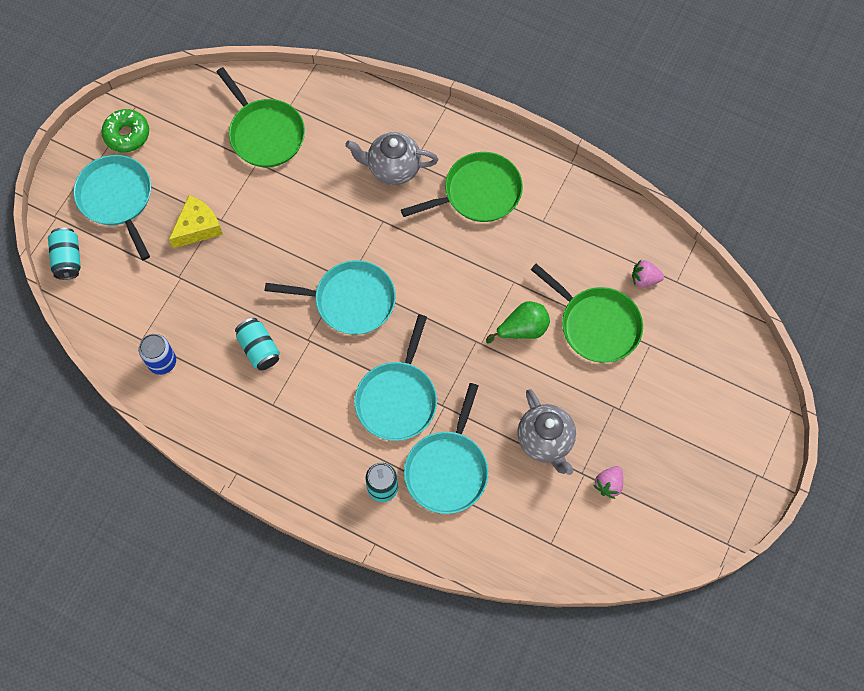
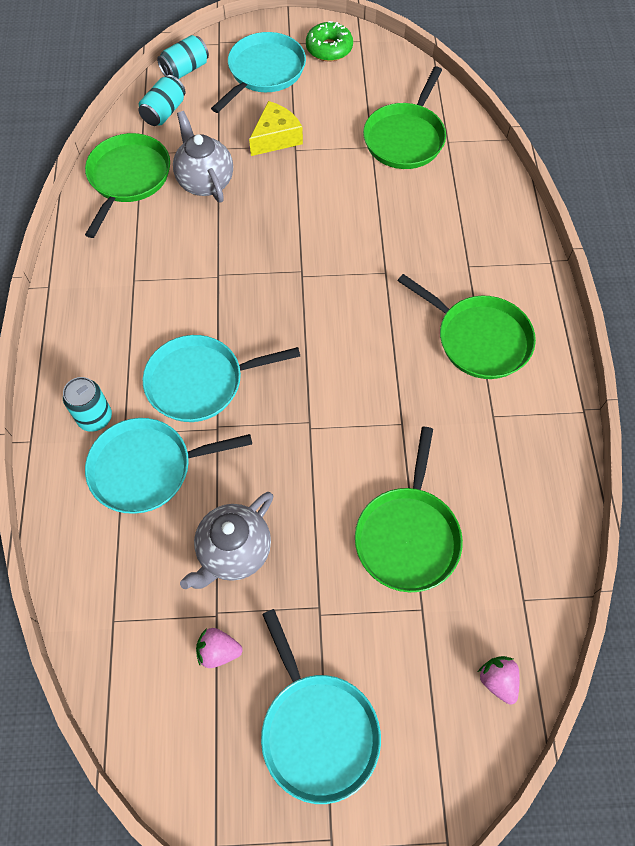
camera: 60 degrees right, 5 degrees down
(162, 362) = (128, 178): blue can -> green pan
(198, 227) = (276, 138): yellow cheese -> yellow cheese turned 60 degrees counterclockwise
(259, 349) = (184, 242): turquoise can -> turquoise can (164, 112)
(350, 300) = (281, 288): turquoise pan -> turquoise pan (317, 730)
(393, 168) = (448, 252): grey teapot -> grey teapot (205, 182)
(522, 329) = (352, 460): green pear -> none
(644, 279) = (501, 561): pink strawberry -> pink strawberry (497, 680)

